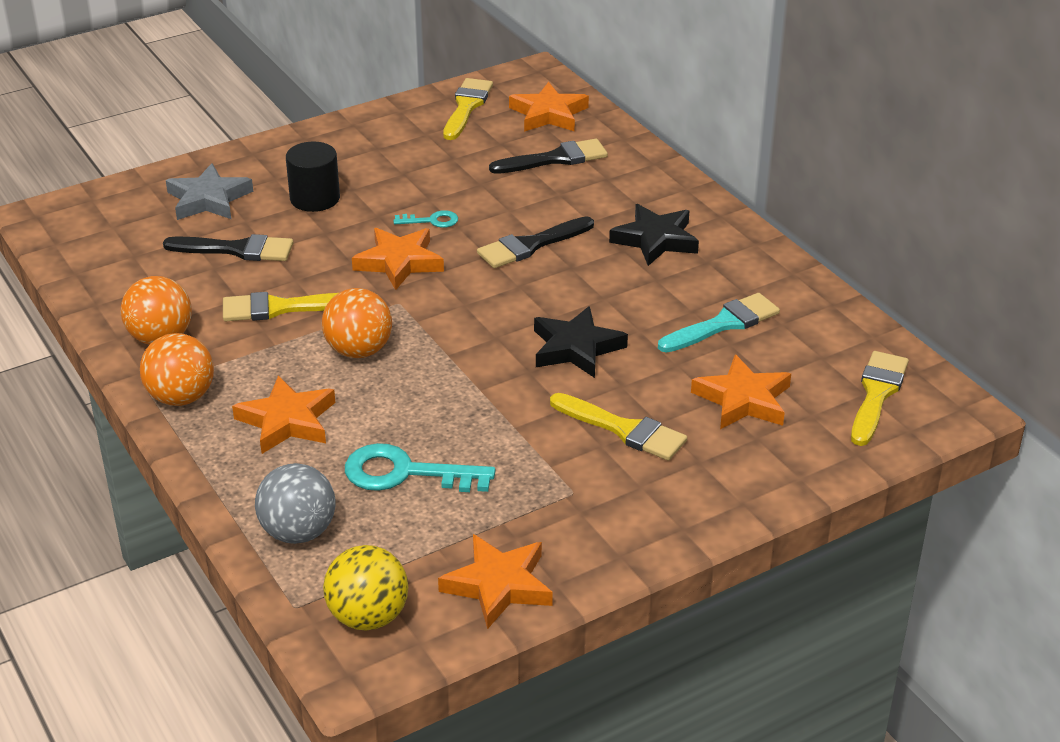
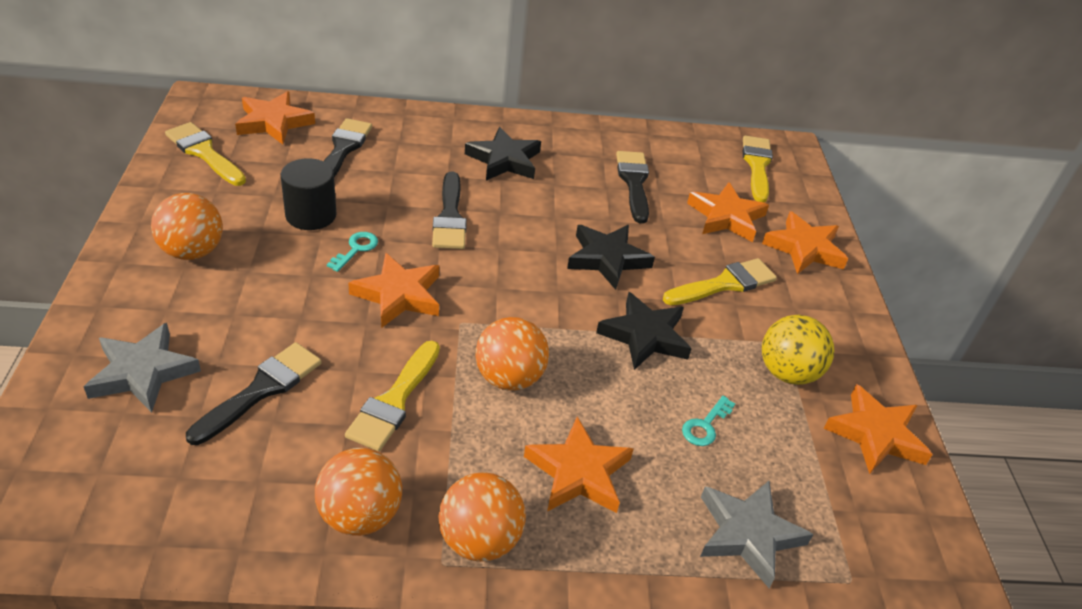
camera: 65 degrees left, 5 degrees up
(298, 532) = (748, 534): grey ball -> grey star
(315, 198) = (235, 300): black cylinder -> black cylinder (311, 215)
(346, 158) = (192, 251): none -> orange ball
(368, 617) = (884, 534): yellow ball -> yellow ball (787, 373)
(406, 473) = (705, 425): turquoise key -> turquoise key, size x0.52
(489, 404) = (645, 336): none -> black star
(723, 324) = (634, 183): turquoise brush -> black brush
(755, 468) = (804, 248): none -> orange star
(877, 394) = (757, 166): yellow brush -> yellow brush turned 45 degrees clockwise

